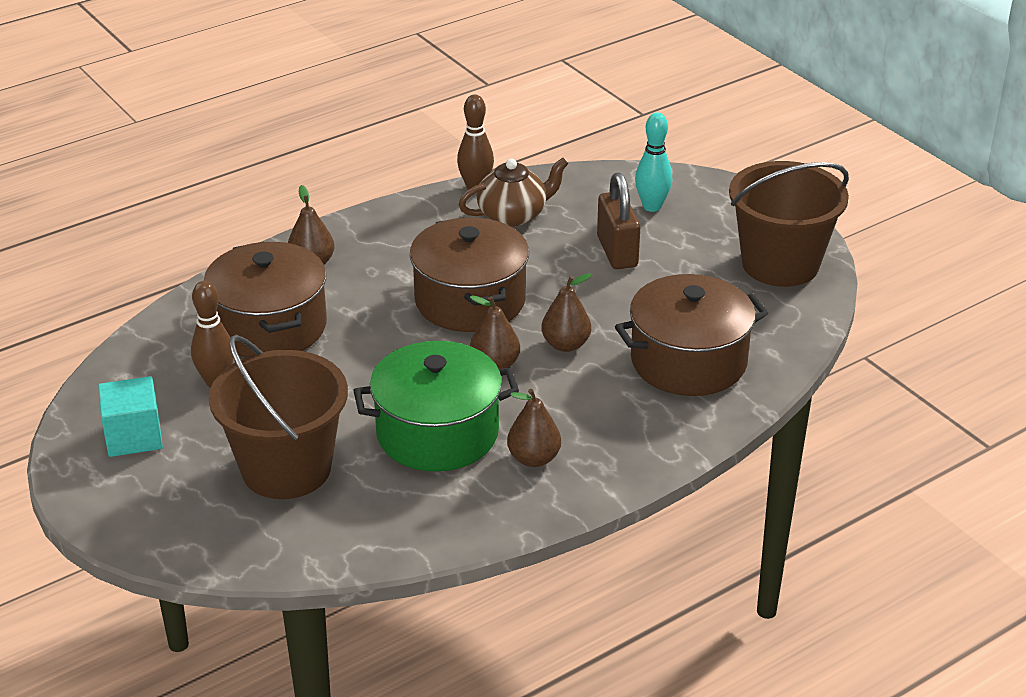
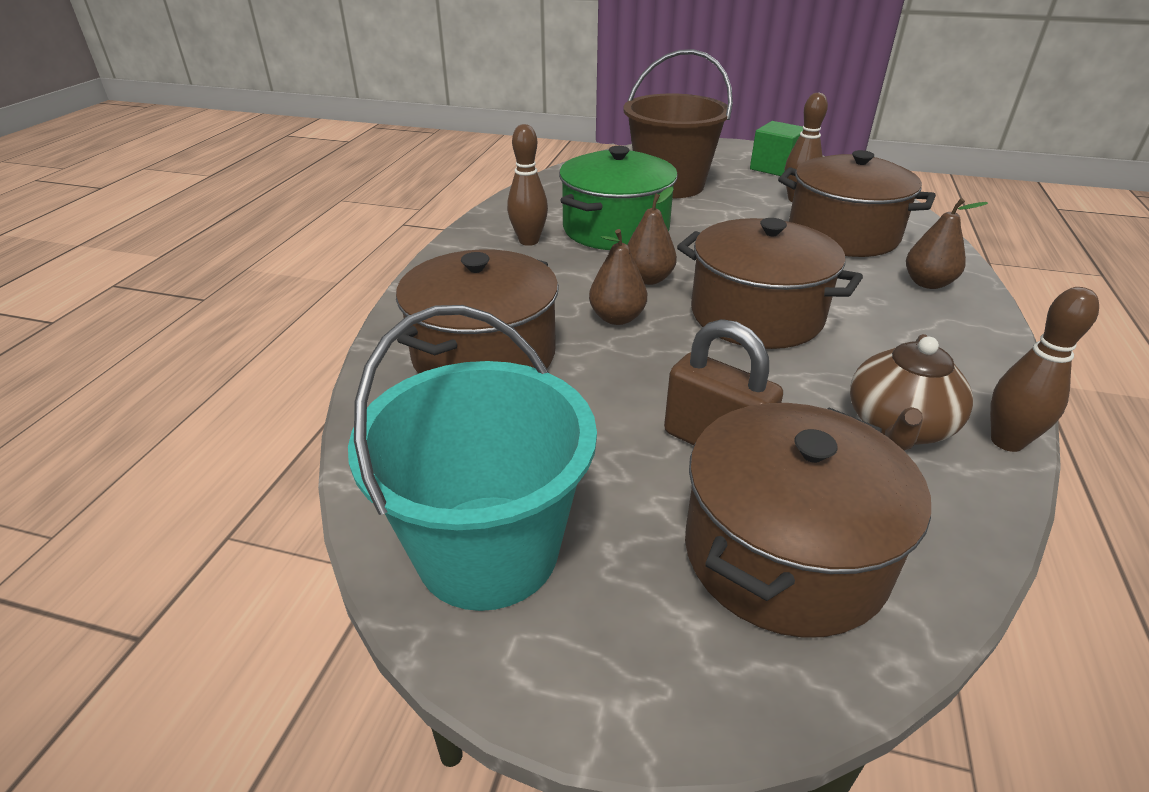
camera: 140 degrees right, 0 degrees up
(134, 436) = (775, 168): turquoise cube -> green cube
(534, 458) = (529, 241): brown pear -> brown bowling pin
(652, 206) = (784, 553): turquoise bowling pin -> brown pot
(780, 264) = (488, 550): brown bucket -> turquoise bucket

